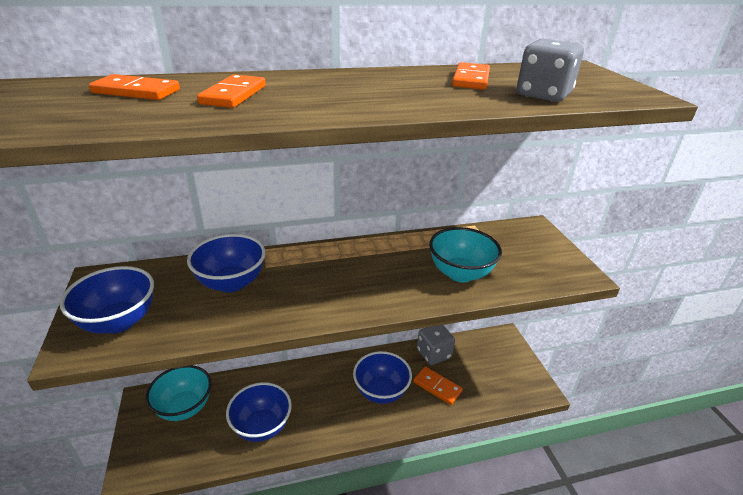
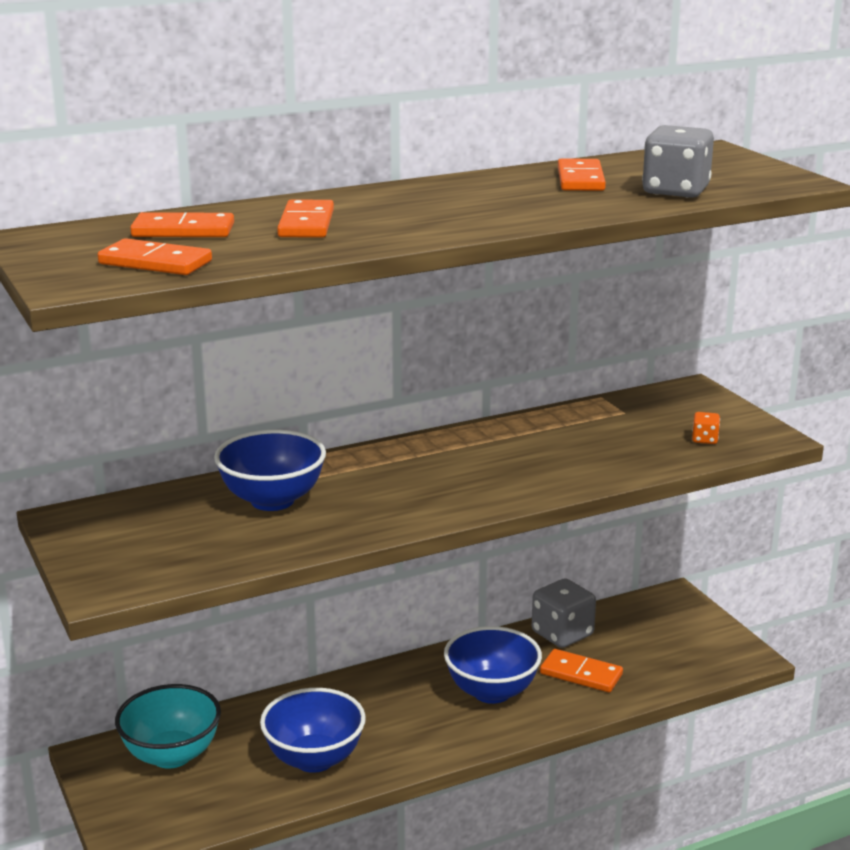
camera: 10 degrees left, 10 degrees down
(72, 117) = (155, 263): none -> orange domino
(119, 321) = (142, 556): blue bowl -> none
(460, 273) = (599, 454): turquoise bowl -> none
(536, 270) = (704, 439): none -> orange dice

